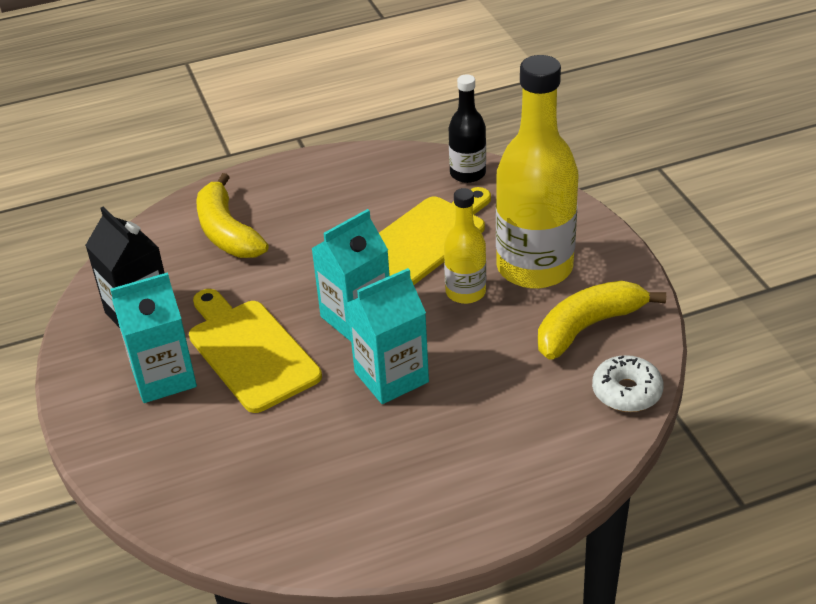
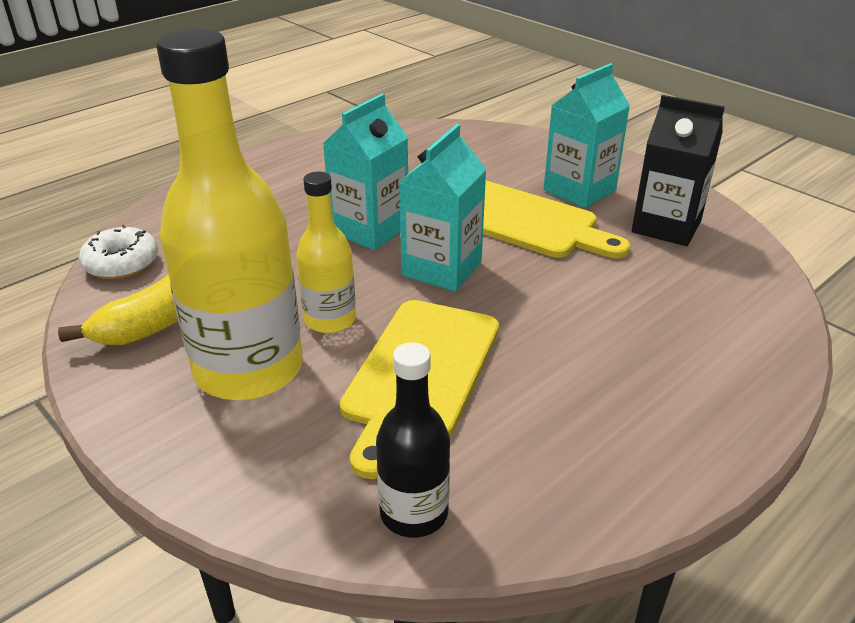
camera: 155 degrees right, 5 degrees down
(227, 232) = (684, 323): yellow banana -> none

